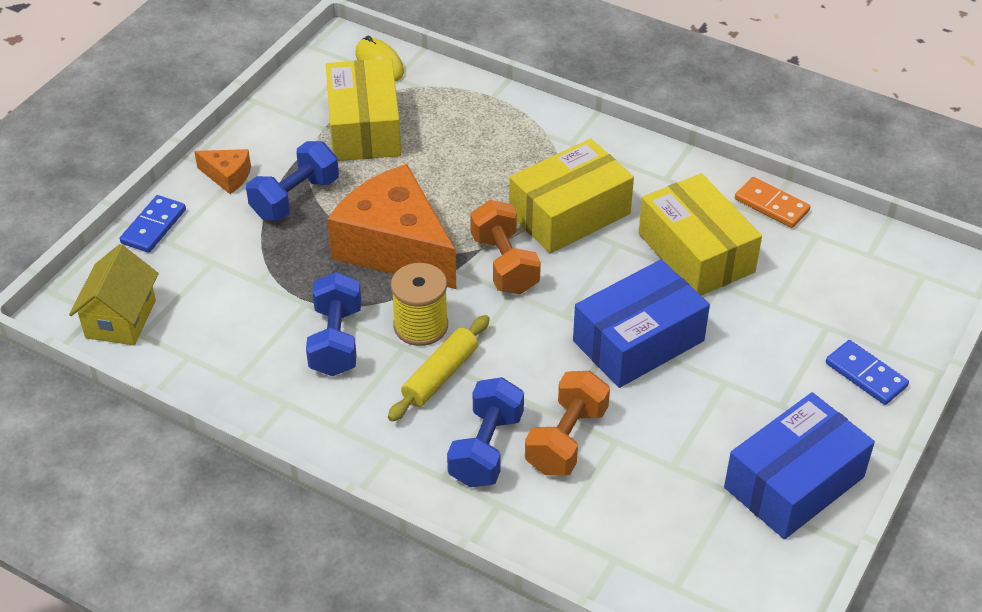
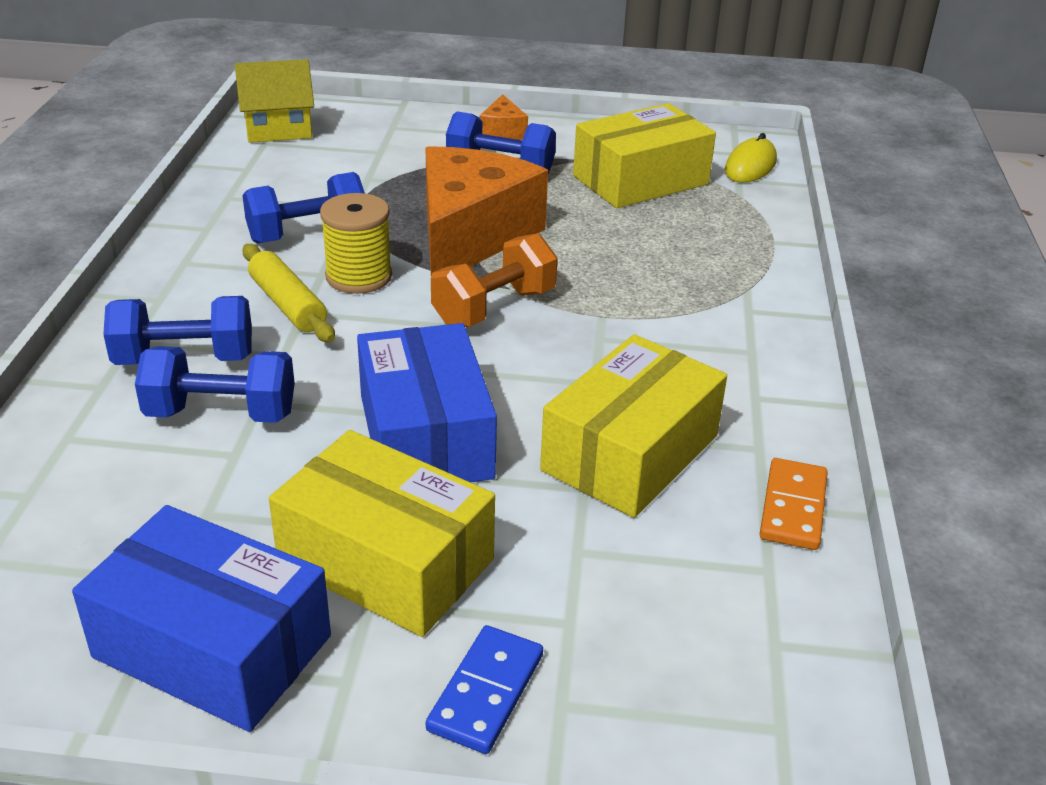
camera: 65 degrees right, 10 degrees down
(154, 226) = (407, 116): blue domino -> none
(440, 375) = (288, 304): yellow rolling pin -> yellow rolling pin turned 45 degrees clockwise
(566, 440) = (221, 414): orange dumbbell -> blue dumbbell
(569, 213) = (619, 334): yellow box -> yellow box (386, 561)
(638, 341) = (425, 436): blue box -> blue box turned 45 degrees clockwise

